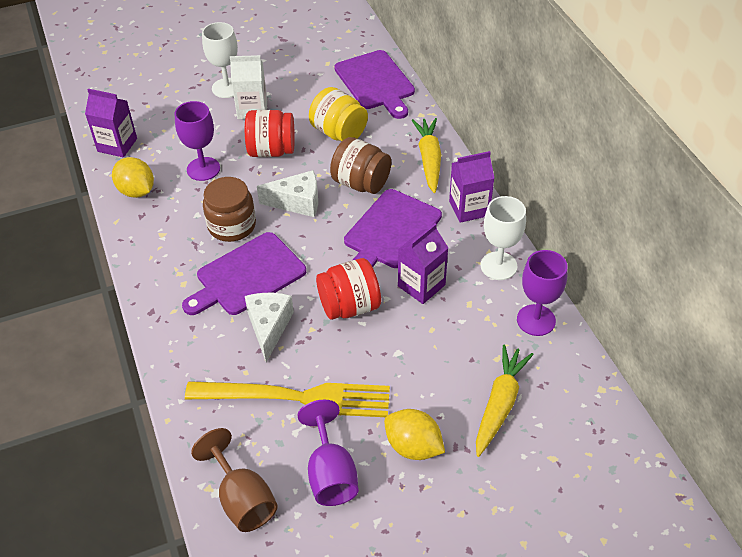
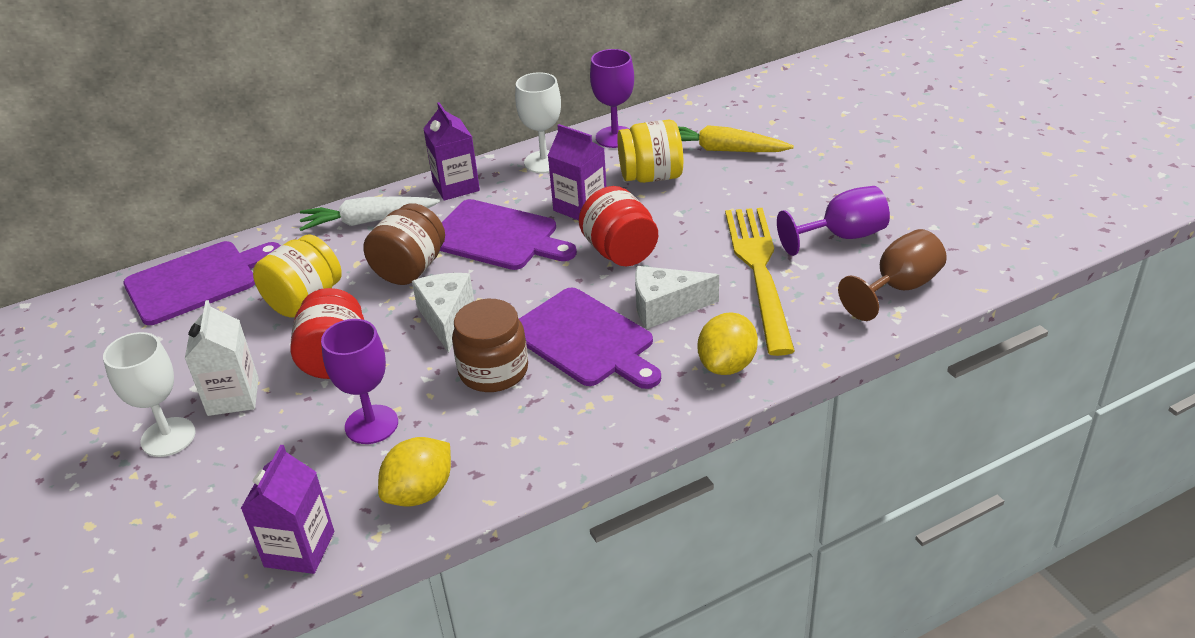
camera: 95 degrees left, 10 degrees down
(413, 446) = (790, 192): yellow lemon -> yellow lemon (727, 365)
(429, 159) = (368, 221): yellow carrot -> white carrot
(461, 340) = (651, 176): none -> yellow jar

